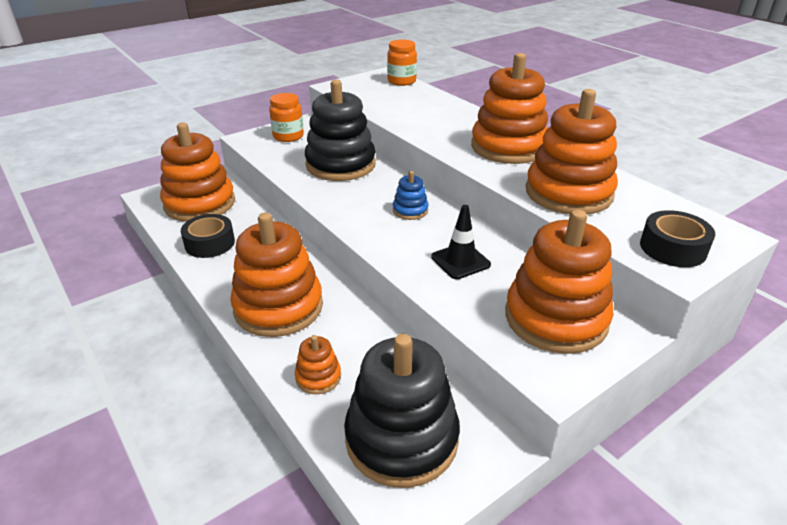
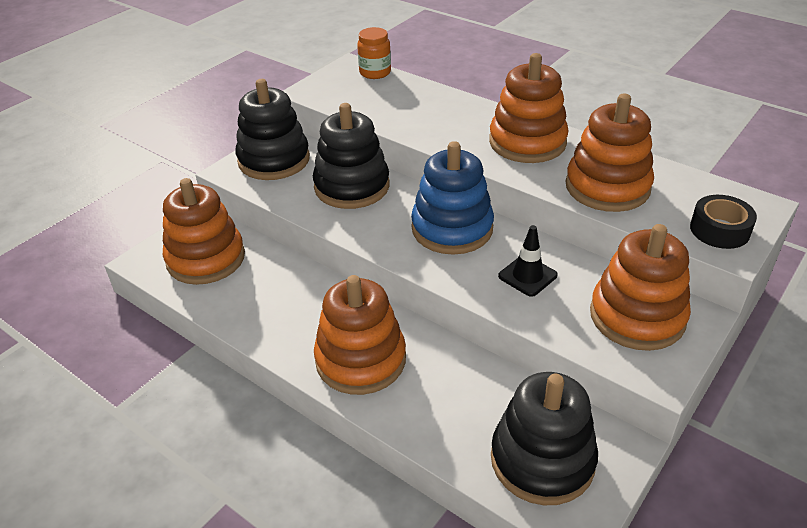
camera: 15 degrees left, 5 degrees up
(210, 243) = (247, 304): black tape -> none
(288, 136) = (274, 160): orange jar -> black stacking toy
(318, 377) = (438, 422): orange stacking toy -> none
(410, 210) = (452, 228): blue stacking toy -> blue stacking toy, size x2.22

